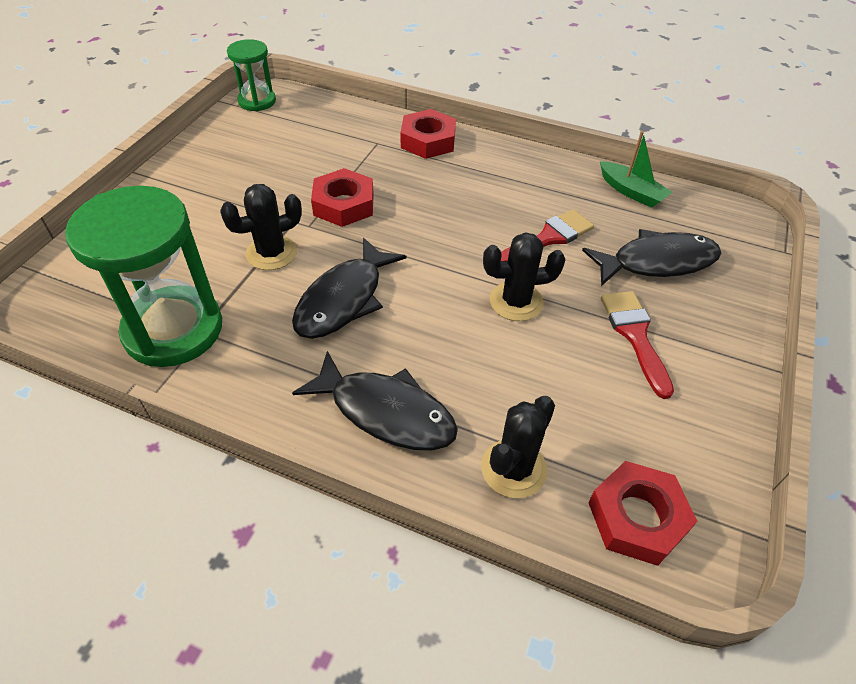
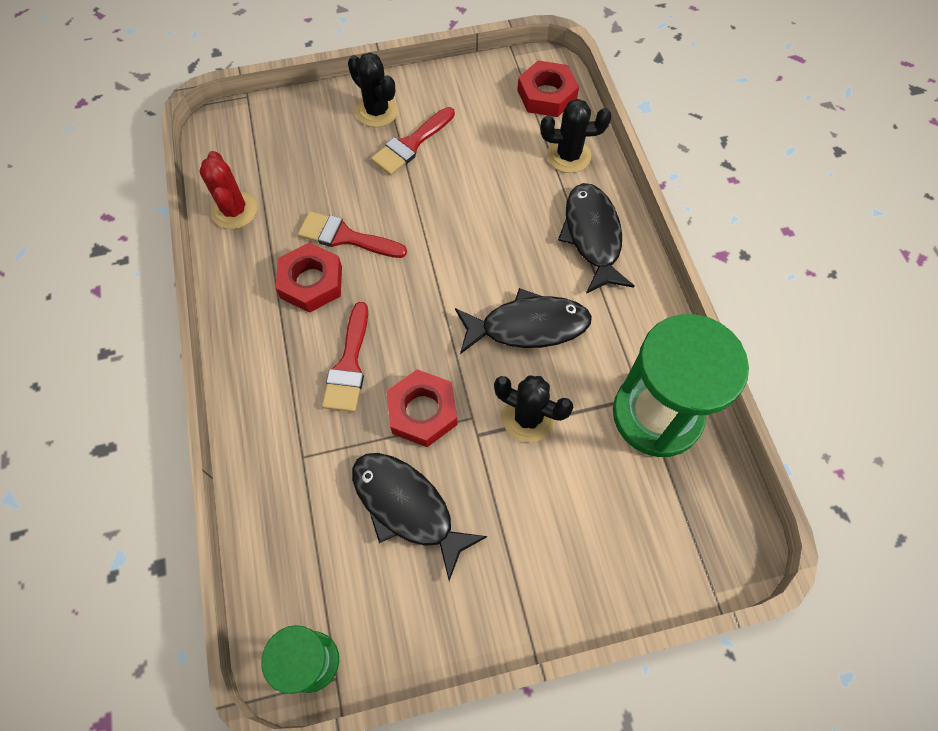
camera: 125 degrees left, 15 degrees up
(422, 188) = (349, 365): none -> red brush
(428, 141) = (265, 411): red nut -> red nut (311, 282)
(516, 302) = (435, 221): black cactus -> black cactus (377, 111)
(631, 192) = (234, 210): green boat -> red cactus
(657, 262) = (320, 161): black fish -> black fish (407, 507)

